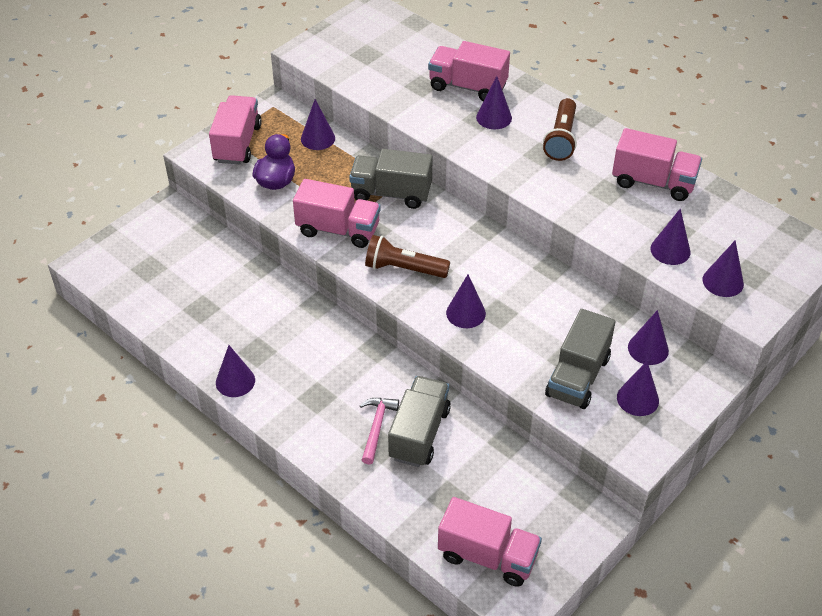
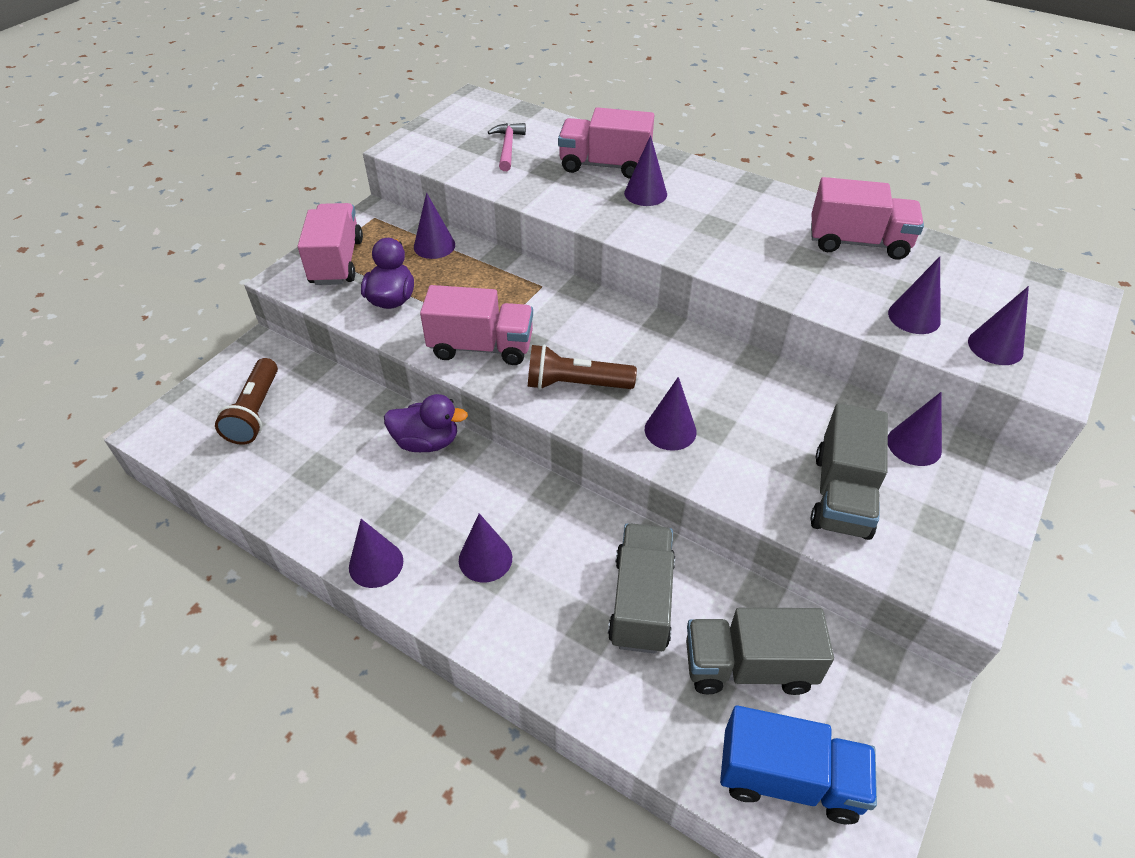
camera: 10 degrees left, 0 degrees up
(286, 298) = (427, 442): none -> purple duck
(376, 427) = (581, 601): pink hammer -> pink hammer (507, 147)
(391, 193) = (537, 297): grey truck -> grey truck (748, 666)
(488, 556) = (789, 778): pink truck -> blue truck
(561, 139) = (732, 208): brown flashlight -> brown flashlight (255, 412)
(637, 399) = (929, 514): purple cone -> purple cone (485, 558)

